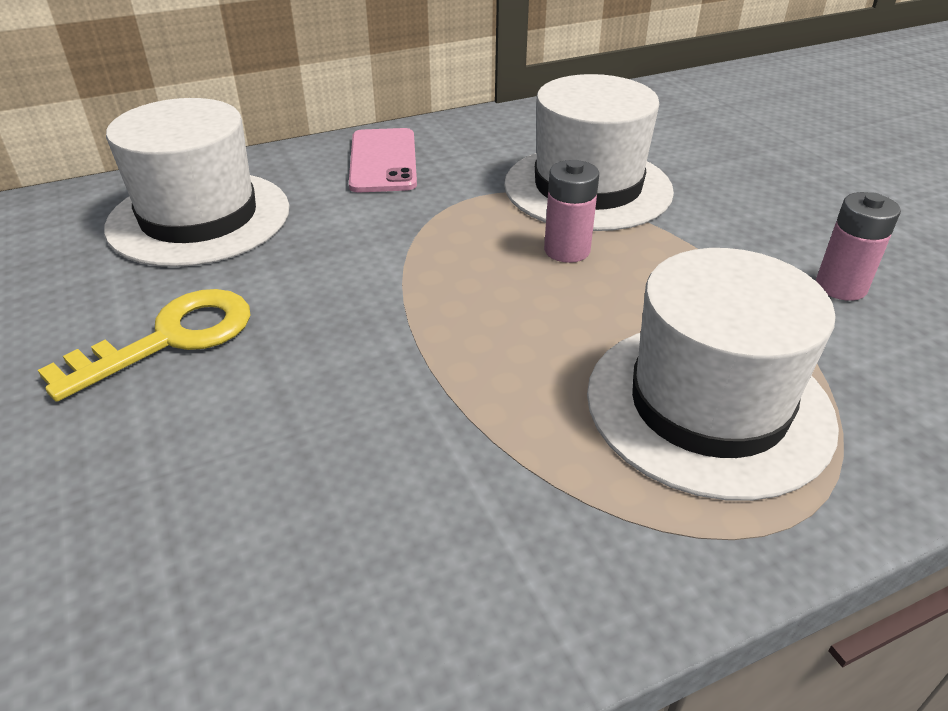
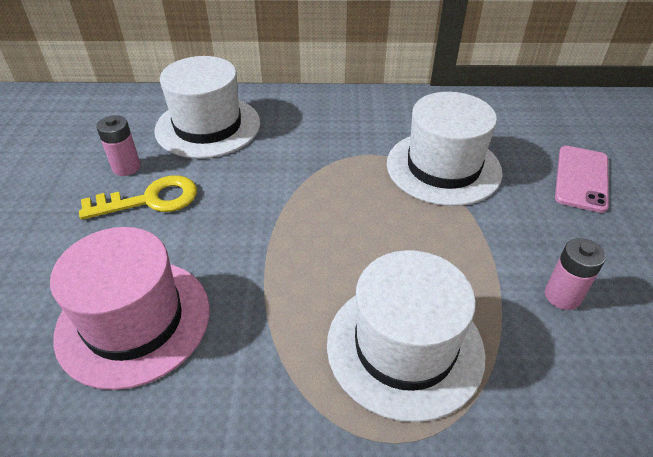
camera: 25 degrees right, 5 degrees up
(269, 518) = (134, 321): none -> pink hat
(383, 161) = (330, 113): pink phone -> pink phone (581, 178)
(567, 250) = (396, 210): pink battery -> pink battery (126, 167)

